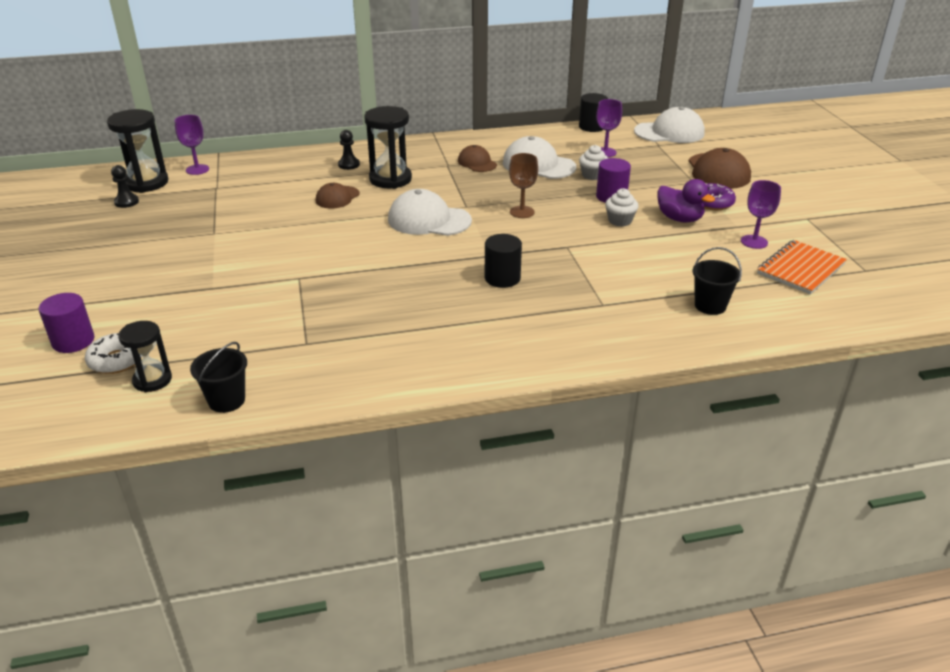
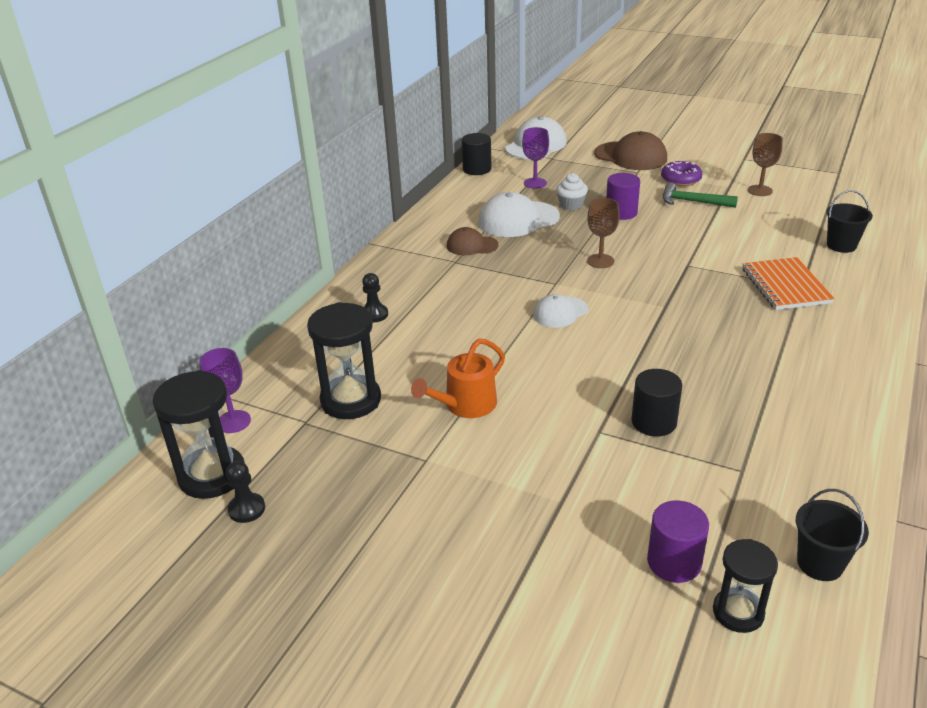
camera: 50 degrees left, 0 degrees up
(73, 341) = (590, 663): purple cylinder -> purple cylinder (674, 562)
(117, 360) = (669, 632): white donut -> none
(281, 226) = (465, 405): none -> orange watering can
(337, 197) = (443, 347): brown cap -> none
(390, 179) = (443, 302): black hourglass -> black hourglass (351, 400)
(429, 220) = (560, 312): white cap -> white cap, size x0.60
(502, 278) = (714, 316): black cylinder -> black cylinder (654, 422)
(620, 221) = (668, 226): white cupcake -> none
(679, 219) = (692, 202): purple duck -> green hammer
(754, 242) = (760, 190): purple goblet -> brown goblet
(800, 269) = (817, 192): orange notebook -> orange notebook (785, 286)

